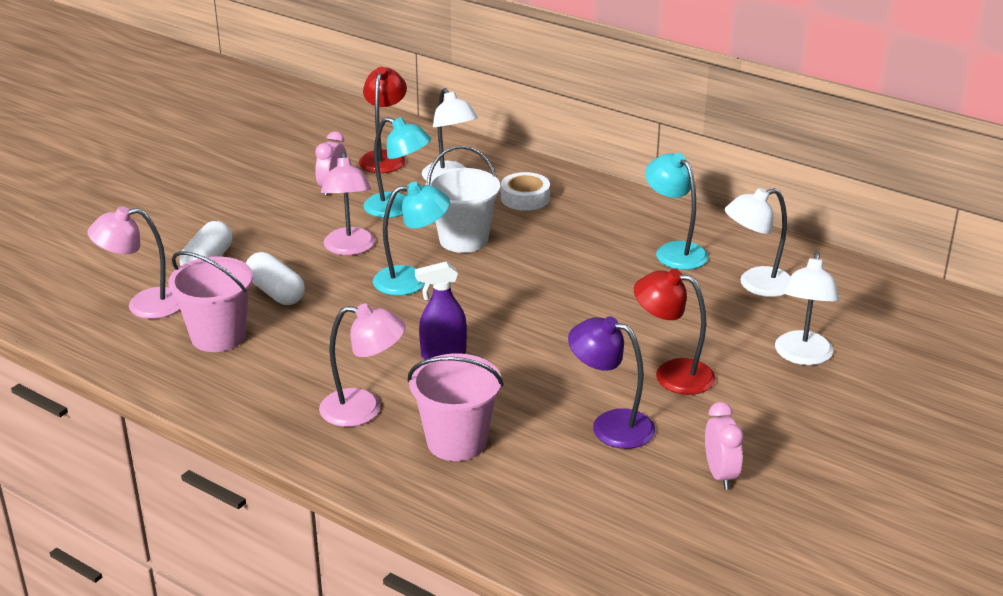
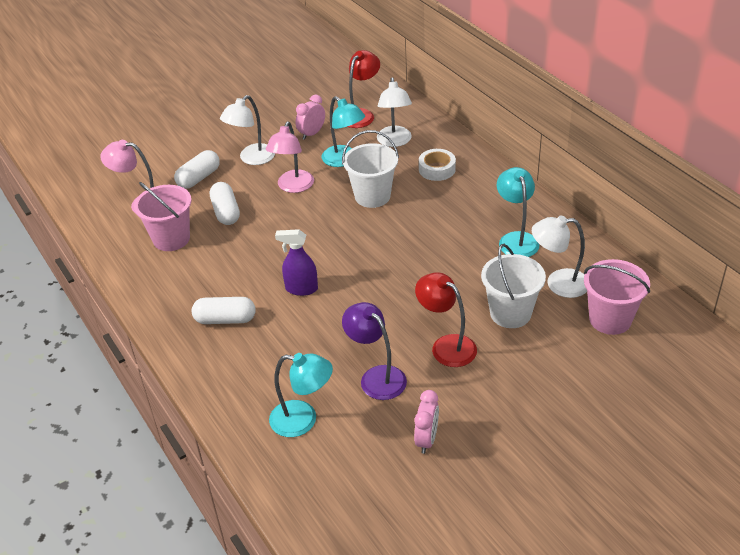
camera: 25 degrees right, 10 degrees up
(363, 409) = (225, 319): pink lamp -> white capsule
(412, 280) = (317, 222): turquoise lamp -> turquoise lamp (303, 420)
(456, 442) = (268, 361): pink bucket -> pink bucket (610, 319)
(723, 325) = (510, 313): none -> white bucket
(802, 356) = (552, 355): white lamp -> white lamp (252, 159)

